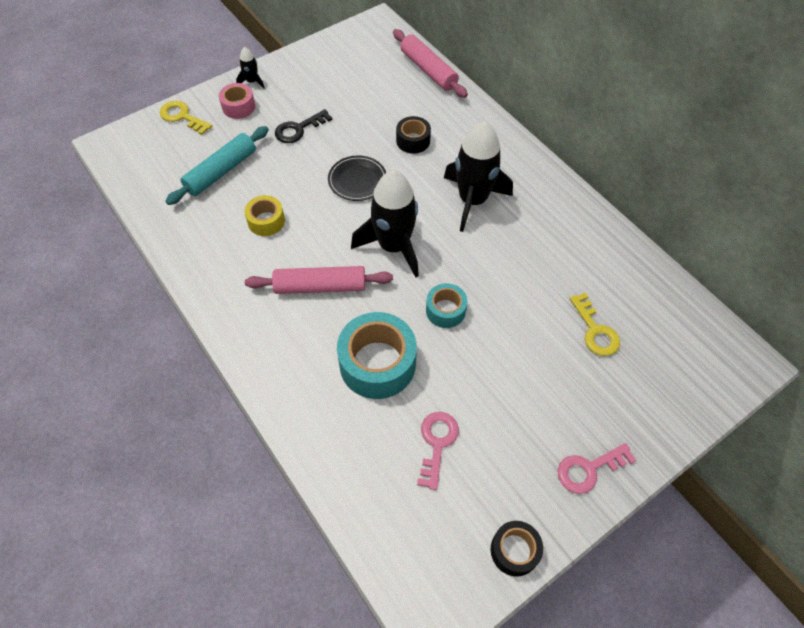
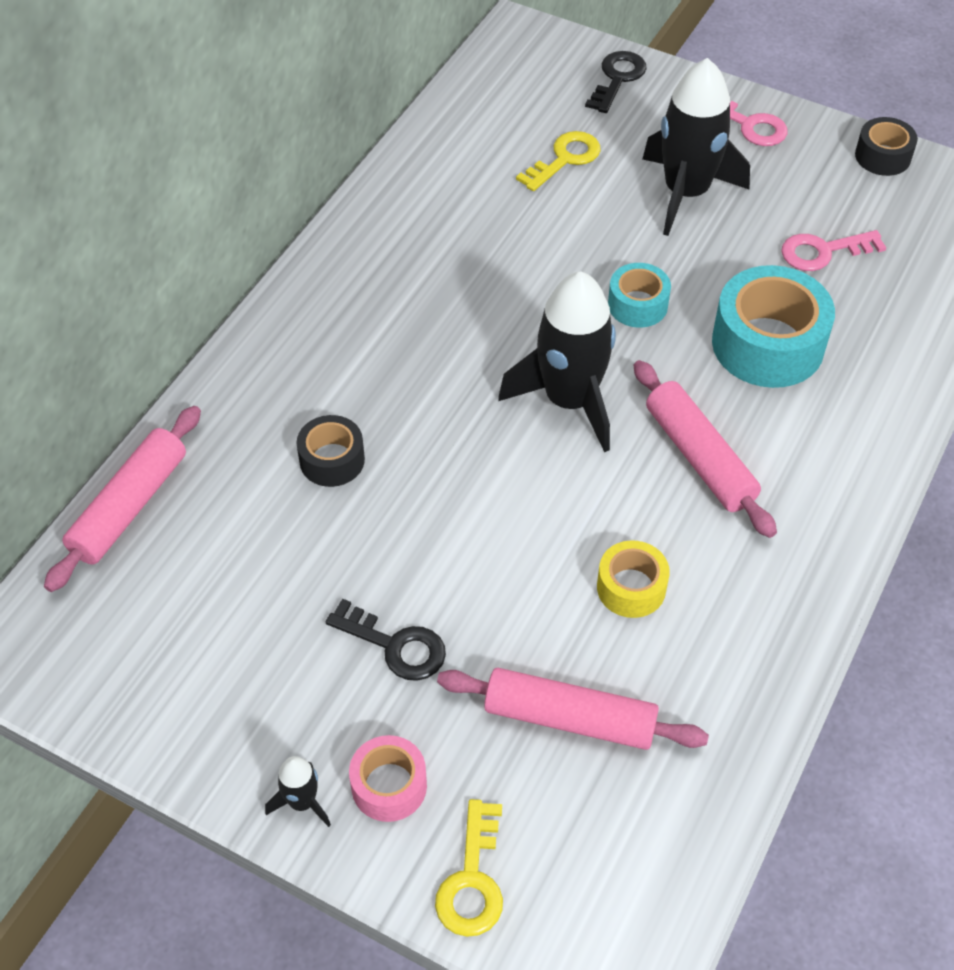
camera: 115 degrees left, 5 degrees down
(221, 171) = (569, 718): turquoise rolling pin -> pink rolling pin
(357, 180) = (467, 500): black plate -> none
(472, 200) = (421, 340): black rocket -> black rocket (686, 193)
(673, 404) = (617, 78): none -> black key

